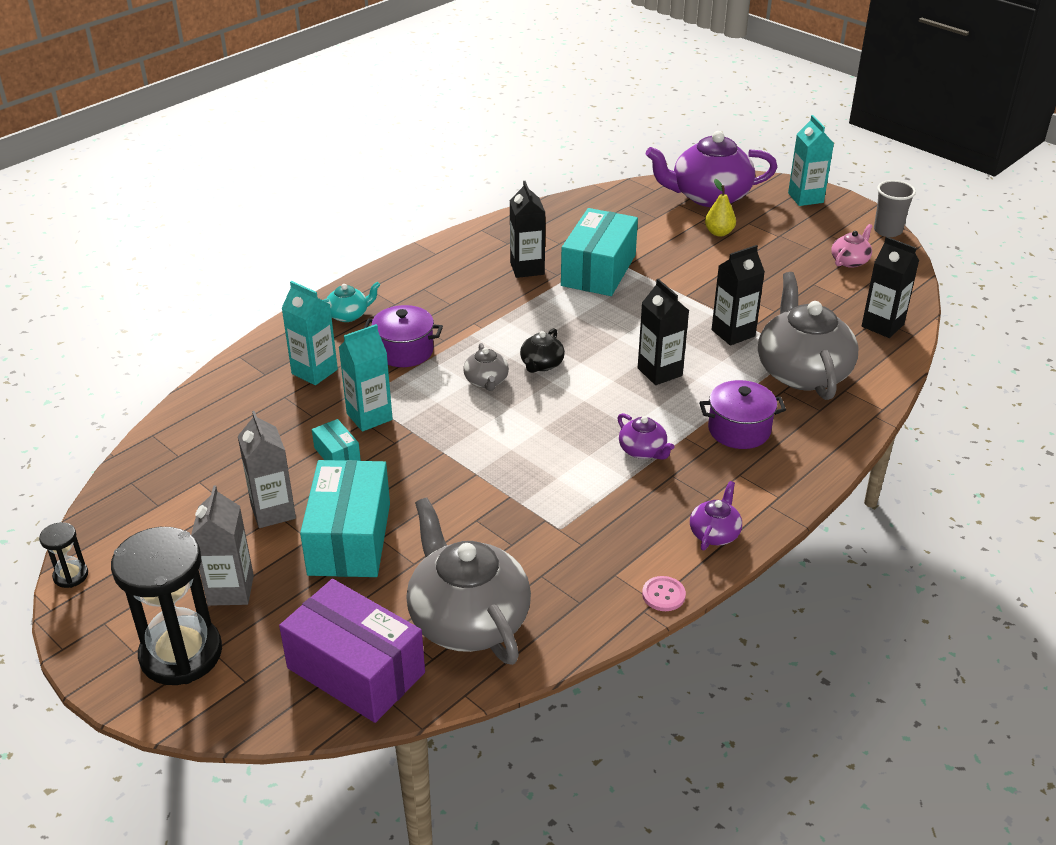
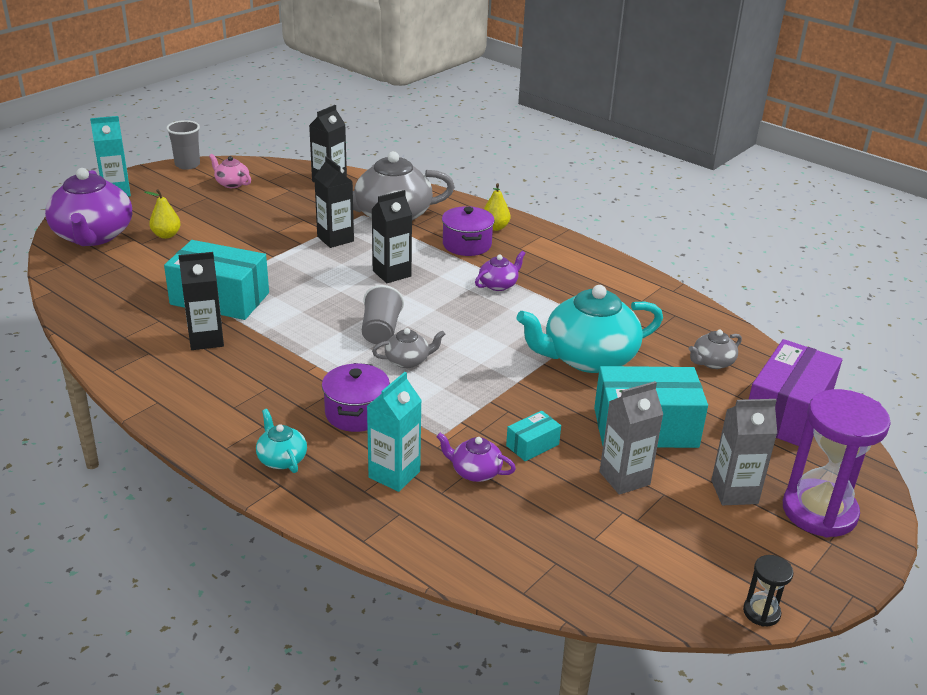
camera: 95 degrees left, 5 degrees down
(181, 654) = (819, 511): black hourglass -> purple hourglass
(369, 416) = (470, 429): turquoise carton -> none
(468, 619) = (712, 362): grey teapot -> grey teapot, size x0.46
(484, 509) = (587, 358): none -> turquoise teapot
(541, 364) = (380, 331): black teapot -> grey cup
(663, 595) = (654, 282): pink button -> none
(715, 533) = (586, 261): purple teapot -> purple teapot (475, 471)
(792, 456) = (495, 227): none -> yellow pear

